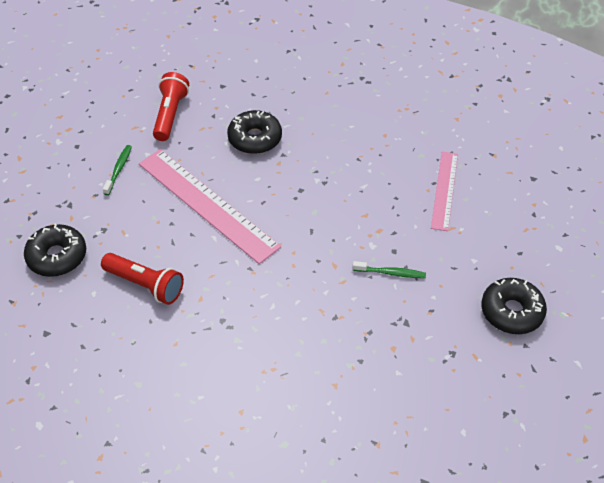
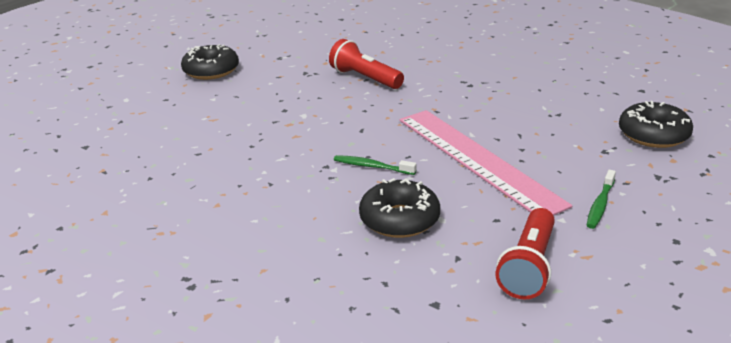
camera: 165 degrees left, 20 degrees down
(145, 285) = (547, 109): red flashlight -> red flashlight (365, 78)
(391, 273) = (298, 97): green toothbrush -> green toothbrush (372, 166)
(444, 190) = (192, 146): pink ruler -> none

